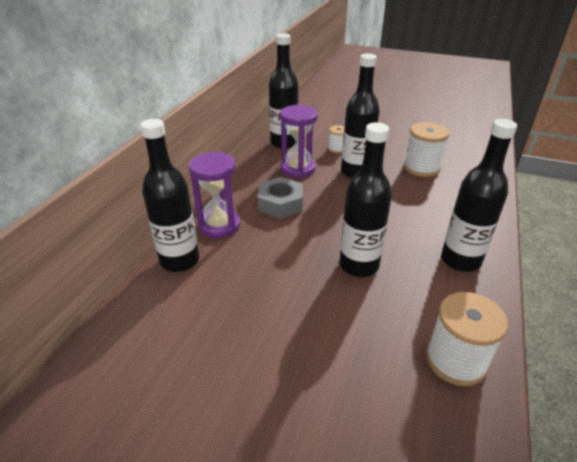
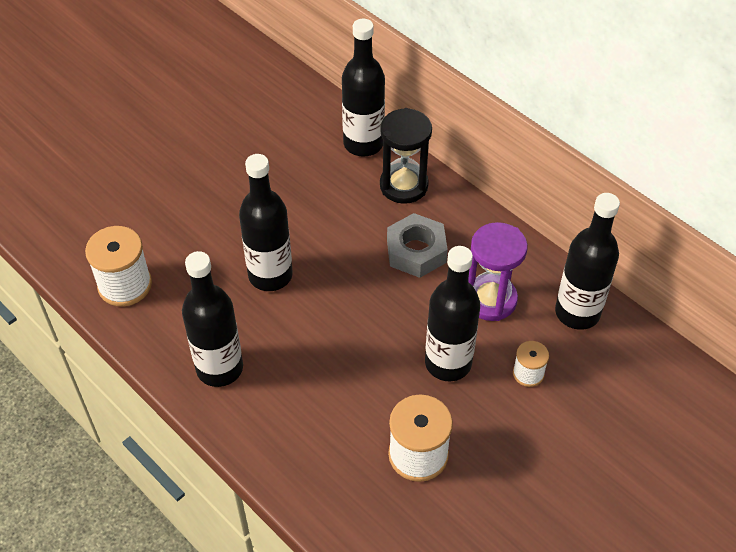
camera: 115 degrees right, 15 degrees up
(219, 225) = (403, 185): purple hourglass -> black hourglass

